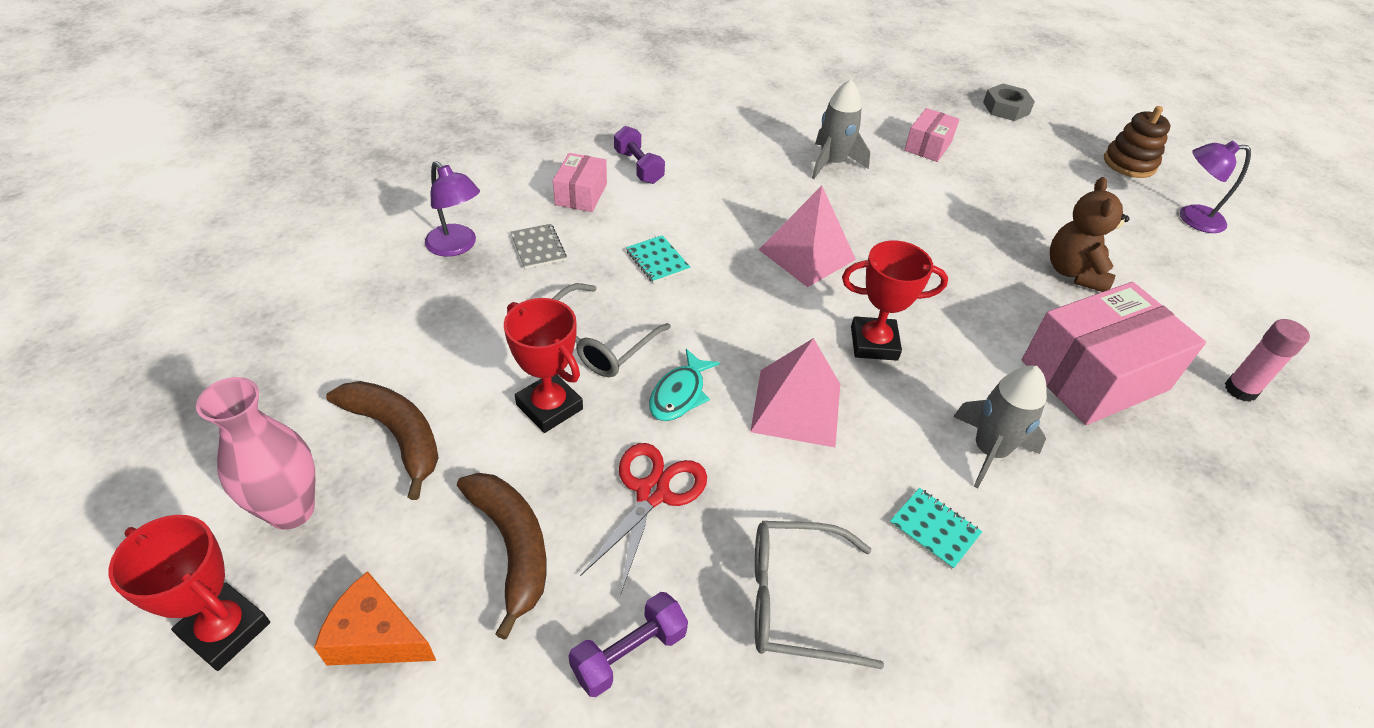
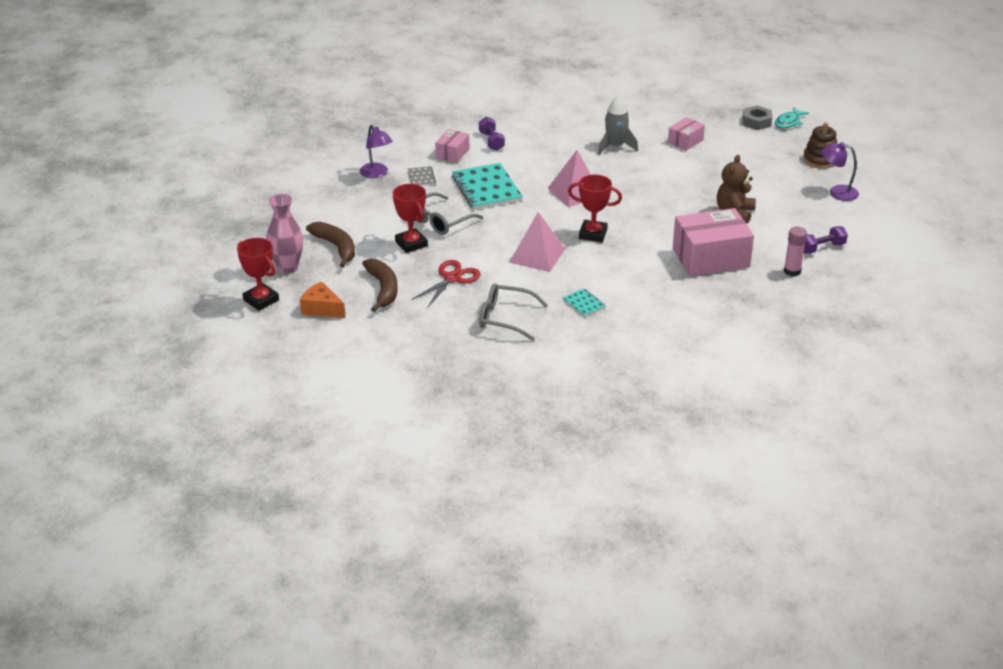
camera: 15 degrees right, 10 degrees down
(629, 653) = (426, 324): purple dumbbell -> purple dumbbell (821, 248)
(657, 260) = (486, 188): turquoise notebook -> turquoise notebook, size x2.12
(679, 394) = (478, 245): turquoise fish -> turquoise fish (788, 122)
(989, 451) = (630, 281): grey rocket -> none

